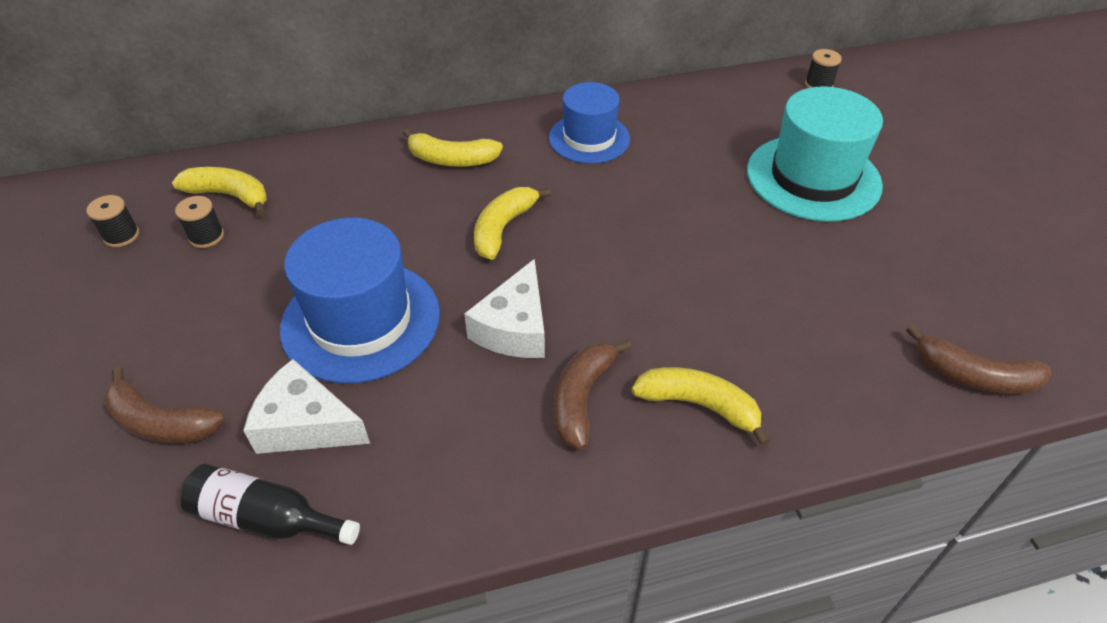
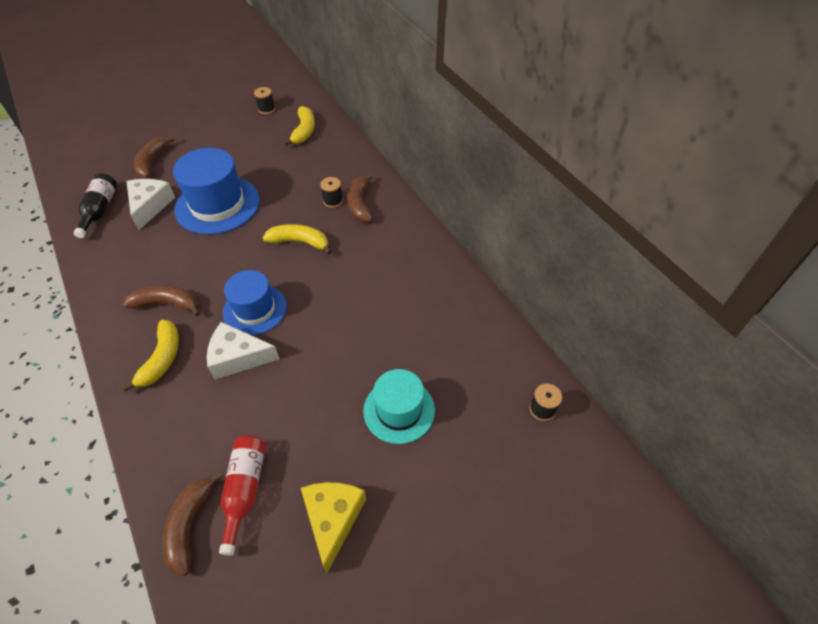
camera: 75 degrees right, 5 degrees up
(206, 236) = (271, 134): black spool -> black spool (333, 201)
(452, 159) = (359, 204): yellow banana -> brown banana
(514, 328) = (217, 265): white cheese -> white cheese (238, 357)
(589, 138) = (404, 265): blue hat -> blue hat (255, 309)
(813, 177) = (399, 410): turquoise hat -> turquoise hat, size x0.65
(921, 319) = (244, 490): none -> red bottle
(952, 247) = (333, 519): none -> yellow cheese

